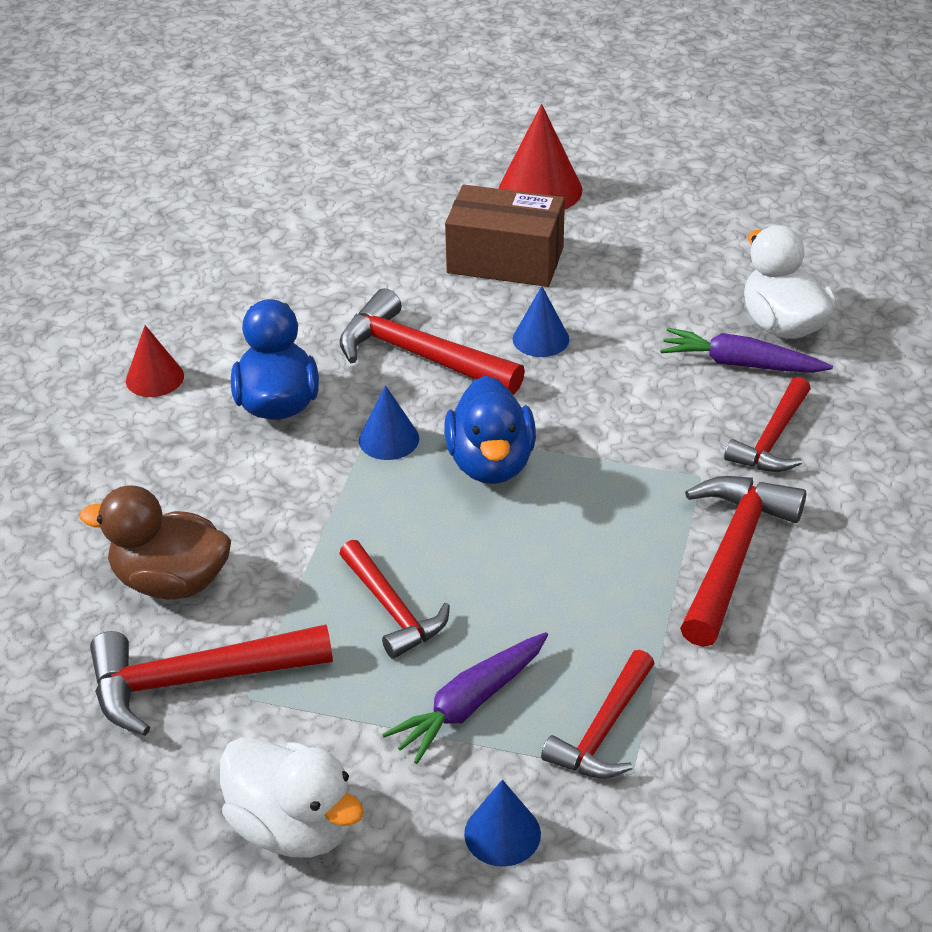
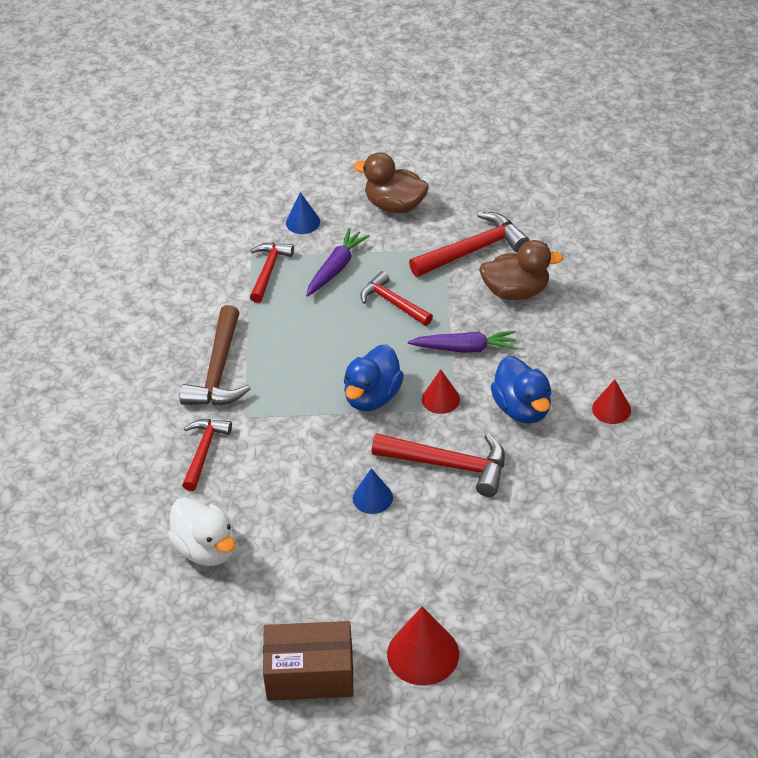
camera: 165 degrees right, 5 degrees up
(293, 827) = (395, 205): white duck -> brown duck
(389, 439) = (440, 399): blue cone -> red cone
(491, 463) = (372, 397): blue duck -> blue duck turned 135 degrees counterclockwise
(505, 260) = (423, 566): brown box -> brown box (310, 674)
(733, 555) = (218, 370): red hammer -> brown hammer
(740, 364) = (231, 507): purple carrot -> purple carrot (465, 348)

